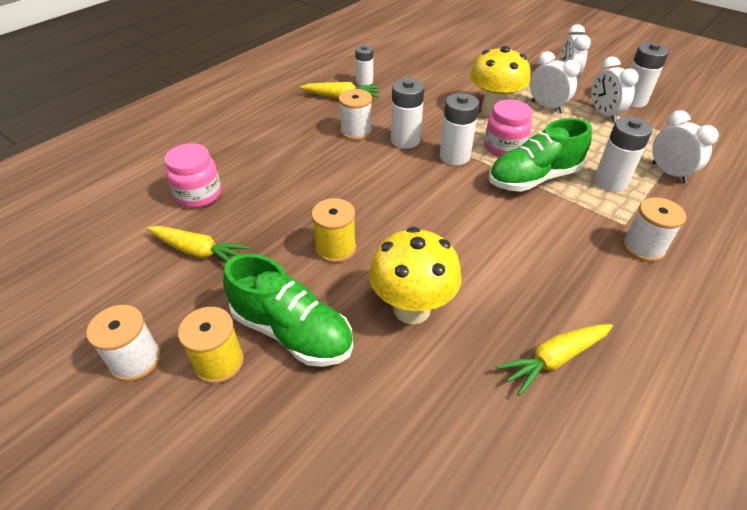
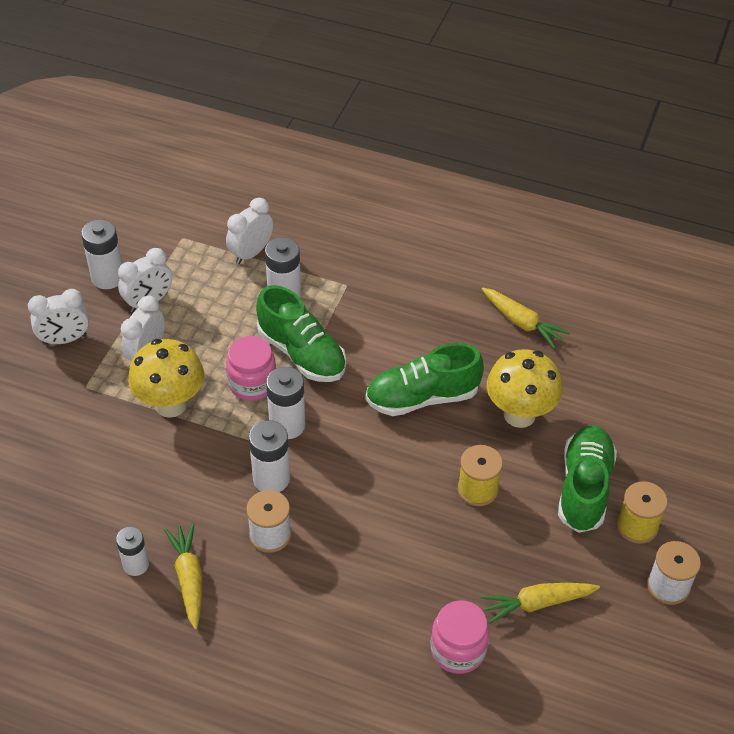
camera: 110 degrees left, 5 degrees up
(198, 251) = (537, 603): yellow carrot -> yellow carrot turned 105 degrees counterclockwise
(459, 240) = (422, 397): none -> green shoe
(643, 247) = (373, 273): white spool -> none

